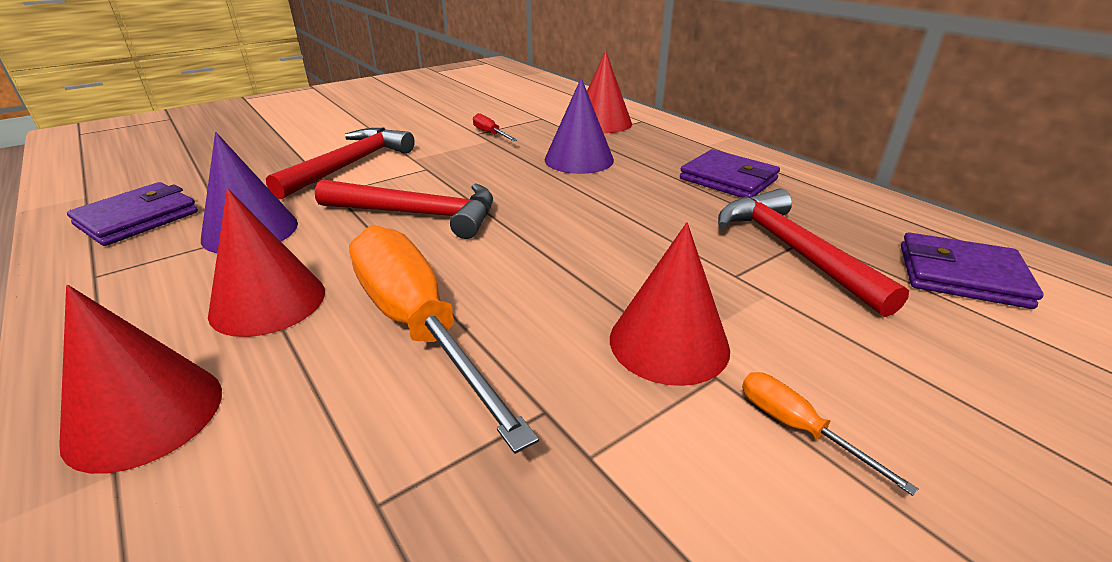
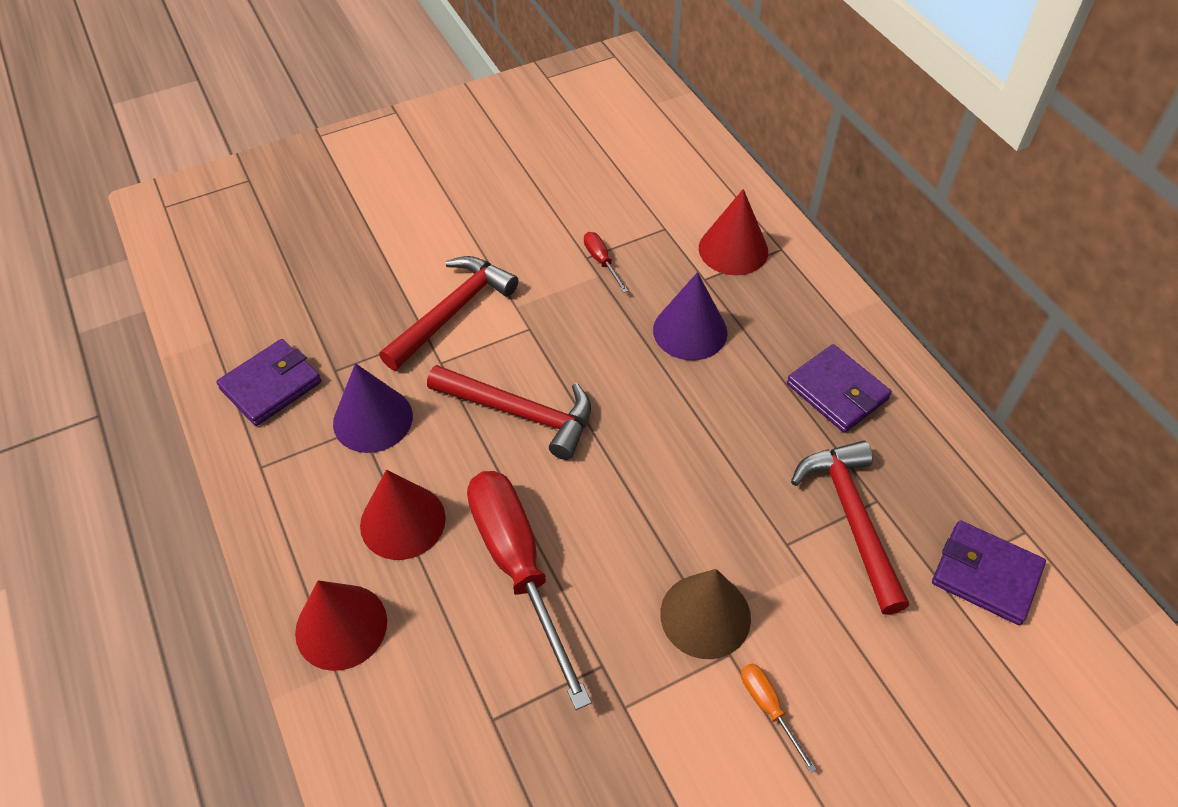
camera: 10 degrees right, 20 degrees up
(418, 326) = (518, 567): orange screwdriver -> red screwdriver
(669, 343) = (705, 615): red cone -> brown cone

